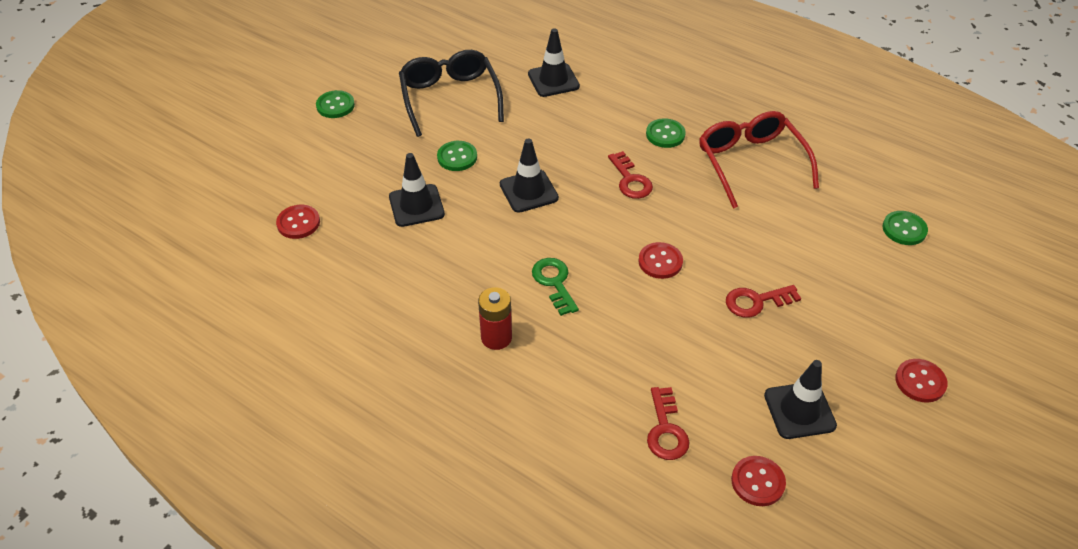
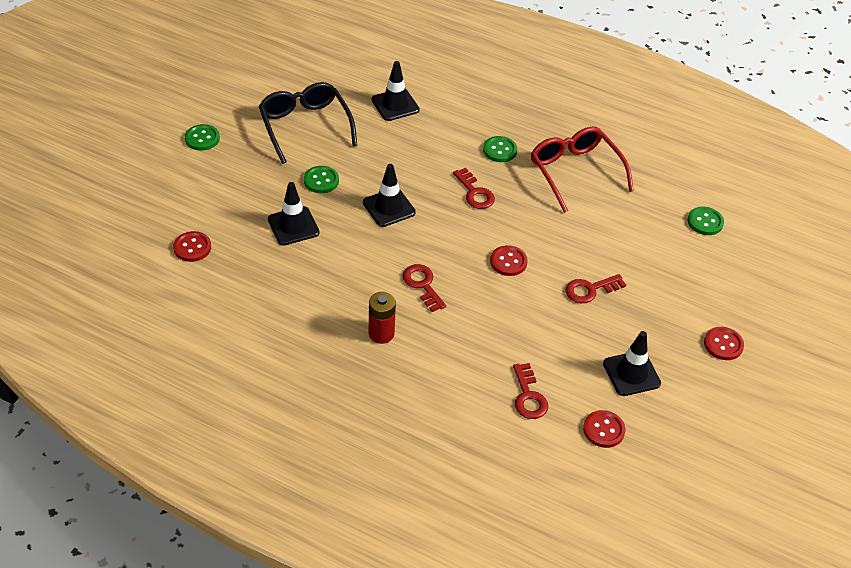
camera: 10 degrees left, 0 degrees up
(554, 283) = (422, 285): green key -> red key

